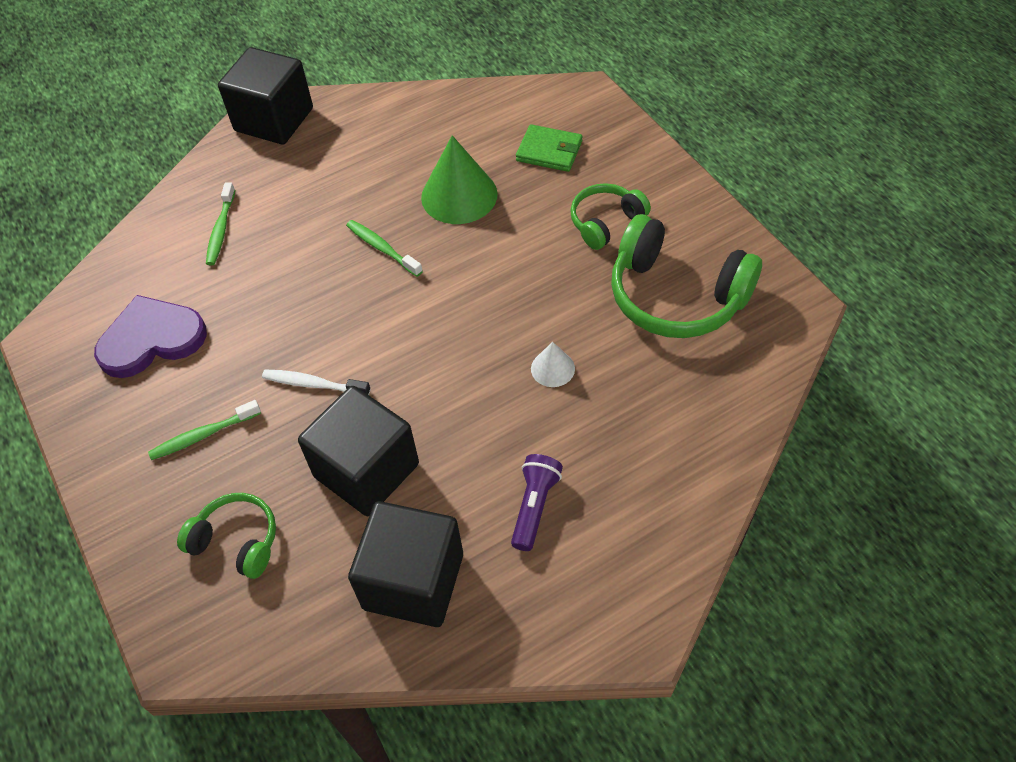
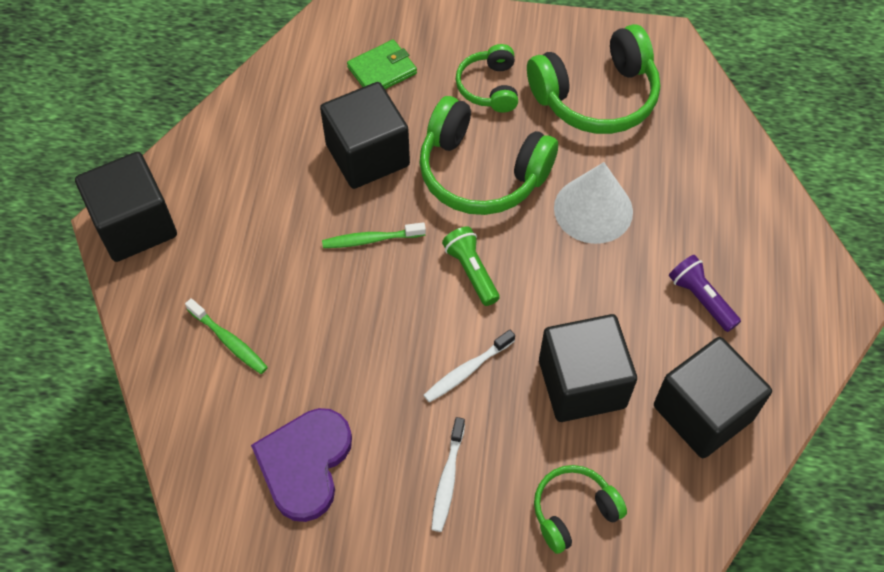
camera: 55 degrees left, 5 degrees up
(203, 435) = (447, 479): green toothbrush -> white toothbrush
(410, 327) = (471, 271): none -> green flashlight
(459, 195) = (367, 155): green cone -> black cube
(513, 272) = (481, 173): none -> green headphones
(552, 368) = (593, 209): white cone -> white cone, size x1.97

